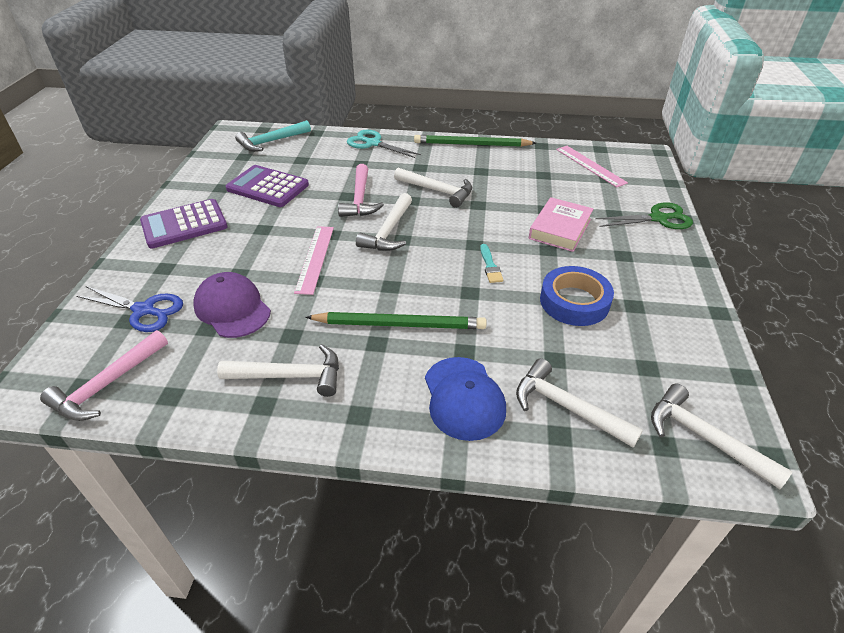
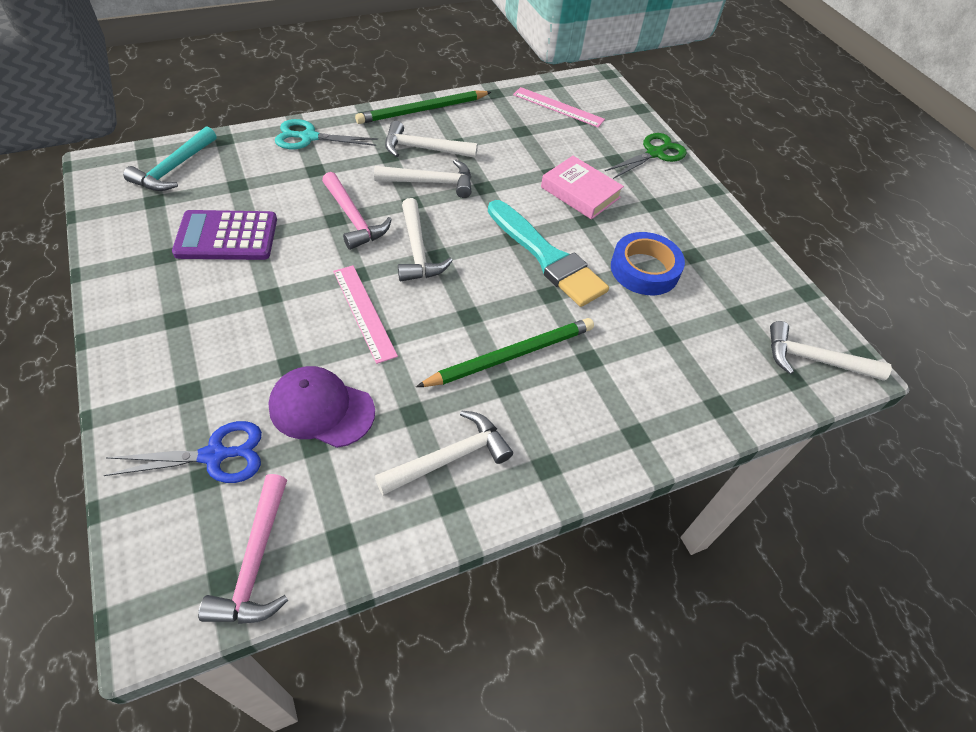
camera: 35 degrees left, 10 degrees up
(184, 224) = (161, 324): purple calculator -> none
(464, 398) = (622, 407): blue cap -> none
(490, 266) = (547, 257): turquoise brush -> turquoise brush, size x2.49
(560, 229) = (580, 192): pink book -> pink book turned 45 degrees counterclockwise
(566, 407) = (706, 378): white hammer -> white hammer (423, 149)

